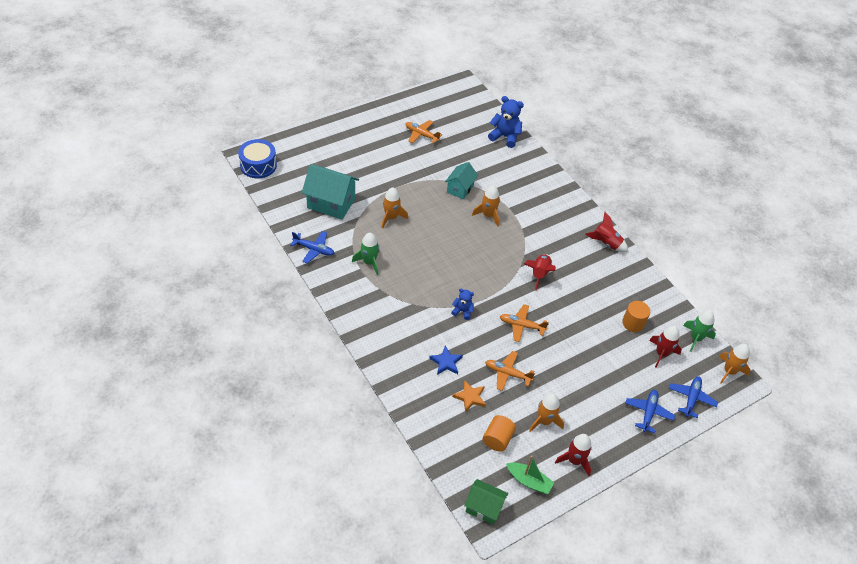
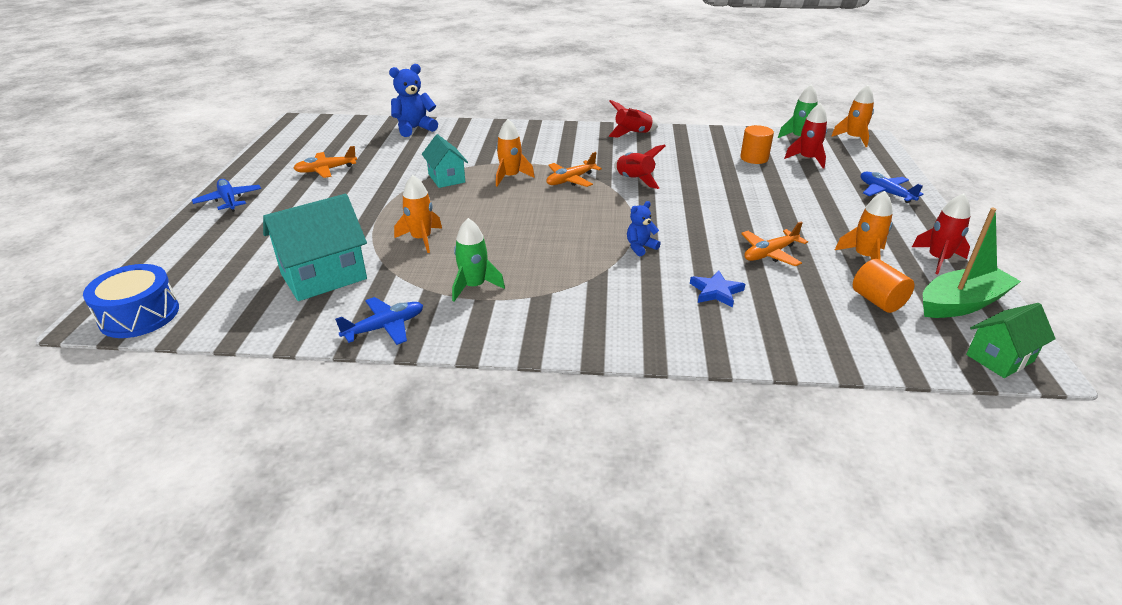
camera: 50 degrees left, 15 degrees down
(470, 397) = (791, 295): orange star -> none
(521, 326) = (701, 217): orange plane -> orange plane (570, 180)
(529, 481) = (961, 303): green boat -> green boat, size x1.51
(691, 398) = (878, 166): blue plane -> blue plane (229, 200)

